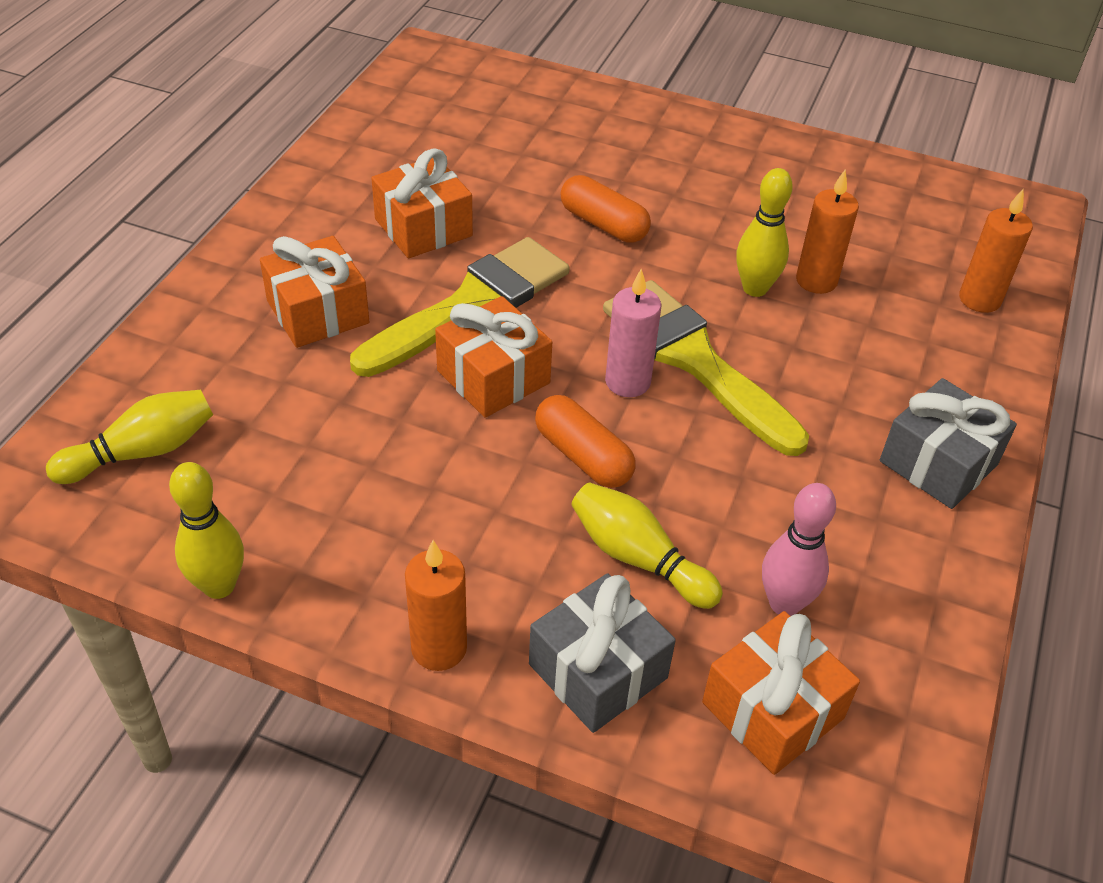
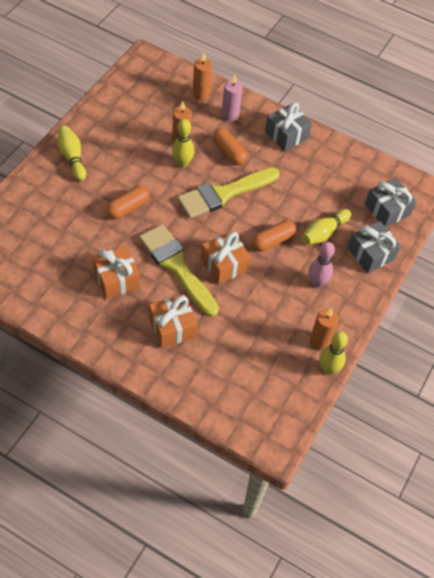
camera: 85 degrees left, 10 degrees up
(142, 452) = (254, 398): yellow bowling pin -> yellow bowling pin (72, 158)
(439, 648) = (359, 299): orange candle -> orange candle (319, 341)
(627, 382) = (233, 219): pink candle -> pink candle (230, 115)
(773, 710) = (387, 209): orange gift -> grey gift
(784, 603) = (346, 196): pink bowling pin -> pink bowling pin (317, 282)
(824, 360) = (229, 152): none -> orange capsule

